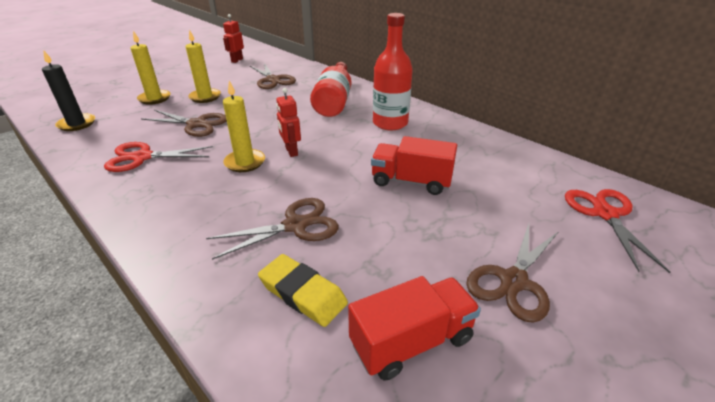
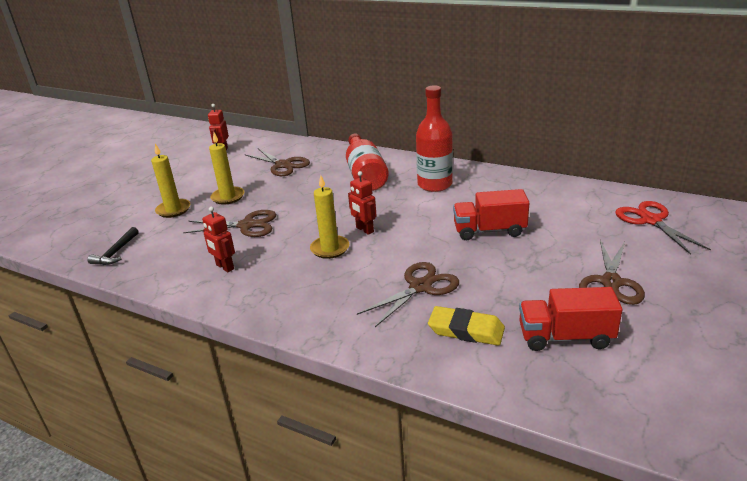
camera: 15 degrees left, 5 degrees down
(77, 124) = (116, 253): black candle -> black hammer
(142, 157) = (224, 267): red scissors -> red robot
(411, 341) = (565, 337): red truck -> red truck turned 135 degrees counterclockwise

